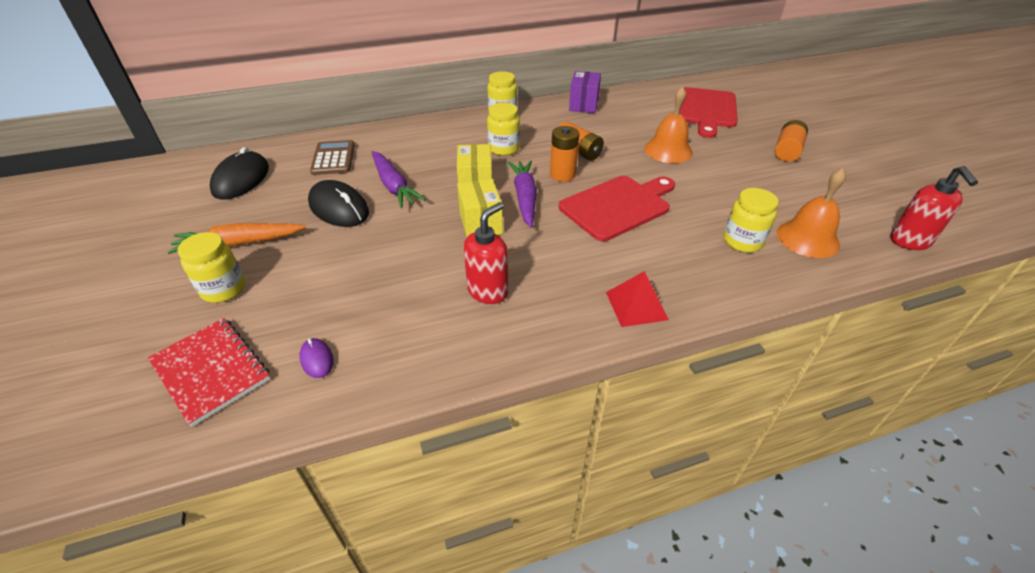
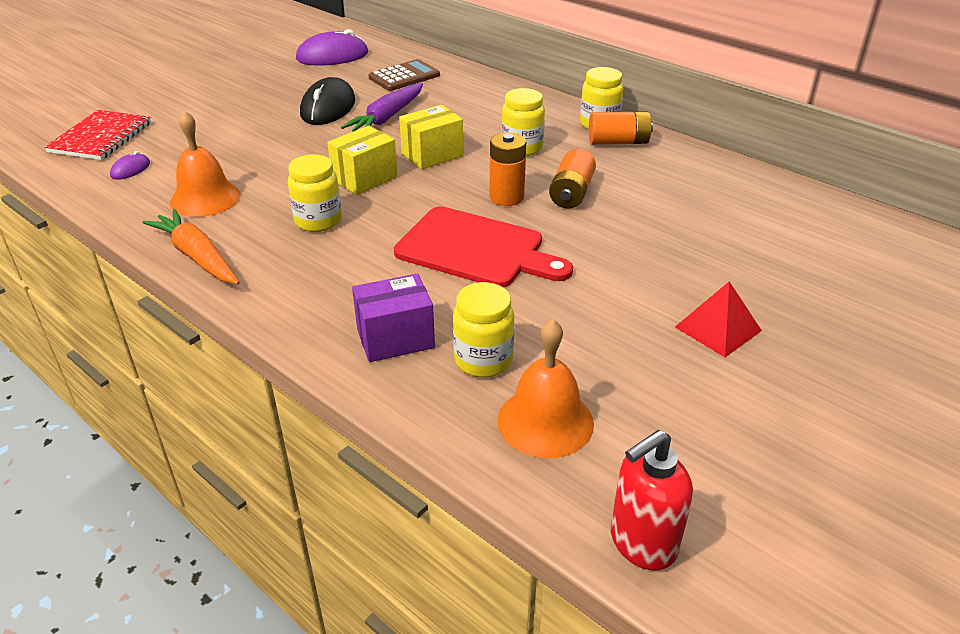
camera: 60 degrees right, 5 degrees down
(224, 289) = (188, 107): yellow jar -> yellow jar (318, 221)
(239, 243) = (246, 90): orange carrot -> orange carrot (197, 257)
(241, 179) = (332, 56): black mouse -> purple mouse
(488, 291) = (260, 215): red soap dispenser -> none
(525, 198) = (434, 188): purple carrot -> none
(583, 105) = (699, 166): purple box -> purple box (395, 338)
(636, 305) = (294, 305): red pyramid -> red pyramid (718, 328)
(668, 150) = (657, 256): orange bell -> orange bell (205, 198)
(707, 110) = (833, 264): red cutting board -> none
(787, 151) = (799, 367): orange battery -> orange battery (618, 142)

